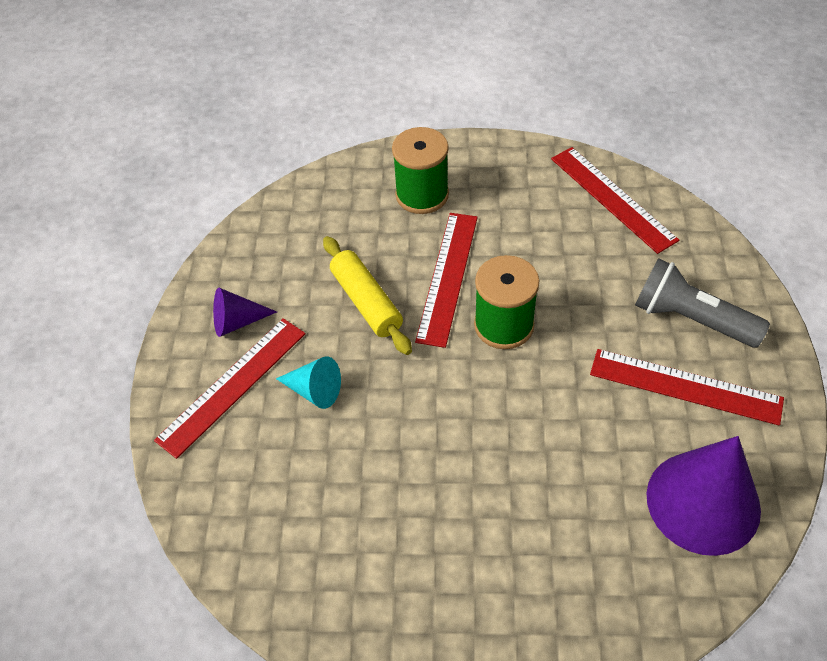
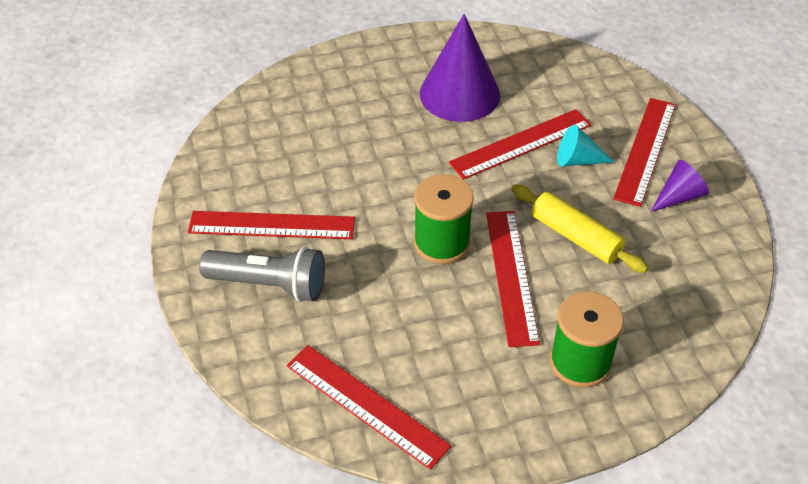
camera: 160 degrees right, 5 degrees down
(367, 429) = (521, 144): none -> red ruler
(703, 502) = (254, 150): purple cone -> purple cone (459, 94)

